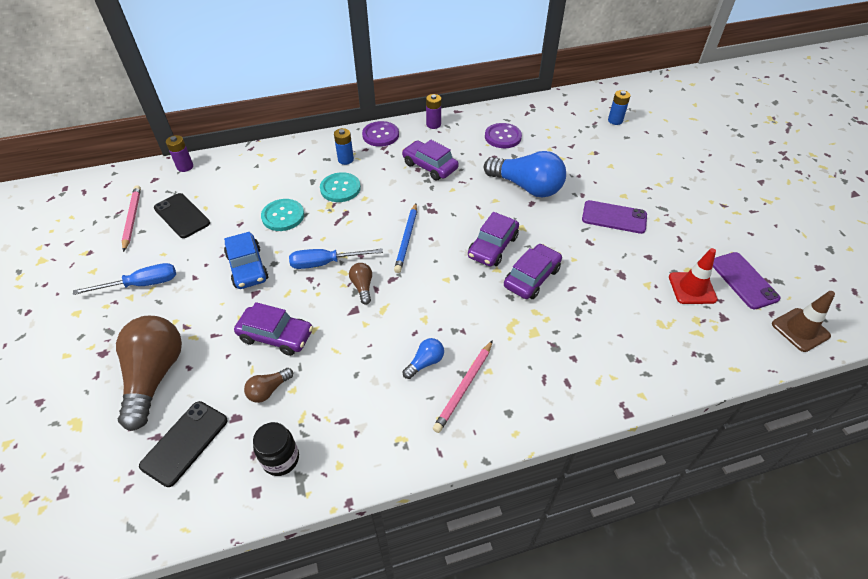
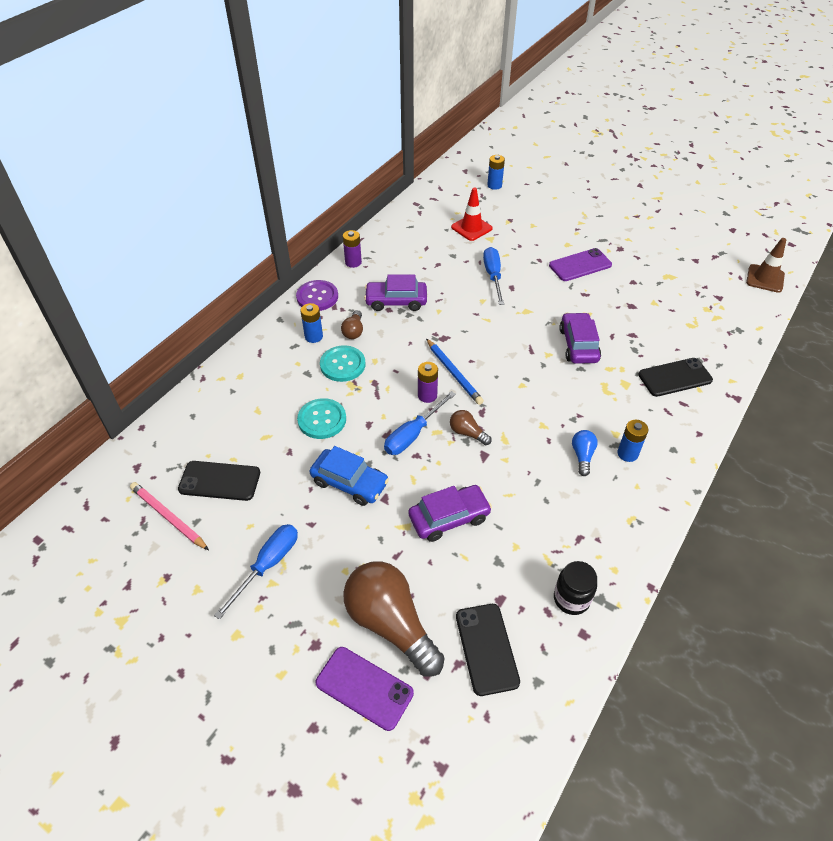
camera: 40 degrees left, 0 degrees up
(185, 167) = (155, 435): purple battery -> purple battery (427, 395)
(268, 390) = (498, 561): brown light bulb -> brown light bulb (354, 331)
(464, 387) = (627, 453): pink pencil -> blue battery
(493, 246) = (525, 338): purple car -> none
(503, 137) = (425, 243): purple button -> none
(526, 187) = (493, 276): blue light bulb -> blue screwdriver
(587, 356) = (674, 377): none -> black phone
(692, 288) = (682, 288): red traffic cone -> red traffic cone (471, 228)
(743, 280) = (703, 264): purple phone -> purple phone (364, 688)

